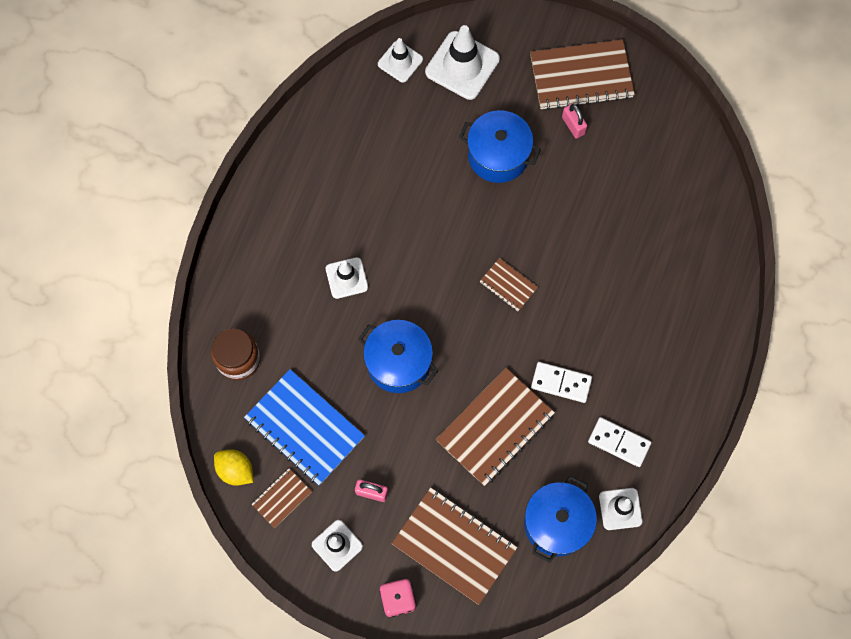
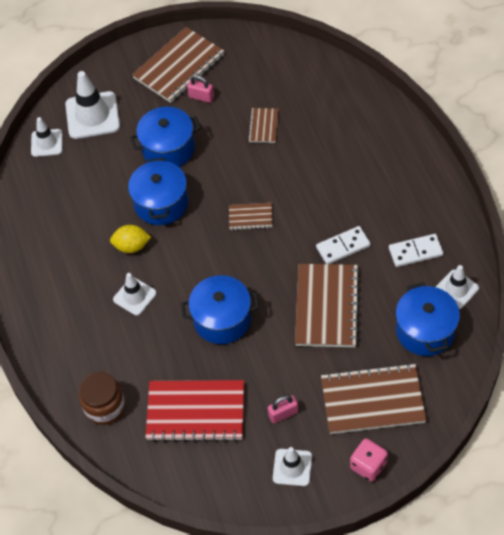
camera: 35 degrees left, 15 degrees down
(235, 470) = (172, 479): yellow lemon -> yellow lemon (132, 246)
(282, 498) = (223, 470): brown notebook -> brown notebook (263, 126)
(304, 428) = (196, 412): blue notebook -> red notebook
(445, 206) = (161, 203): none -> blue pot

